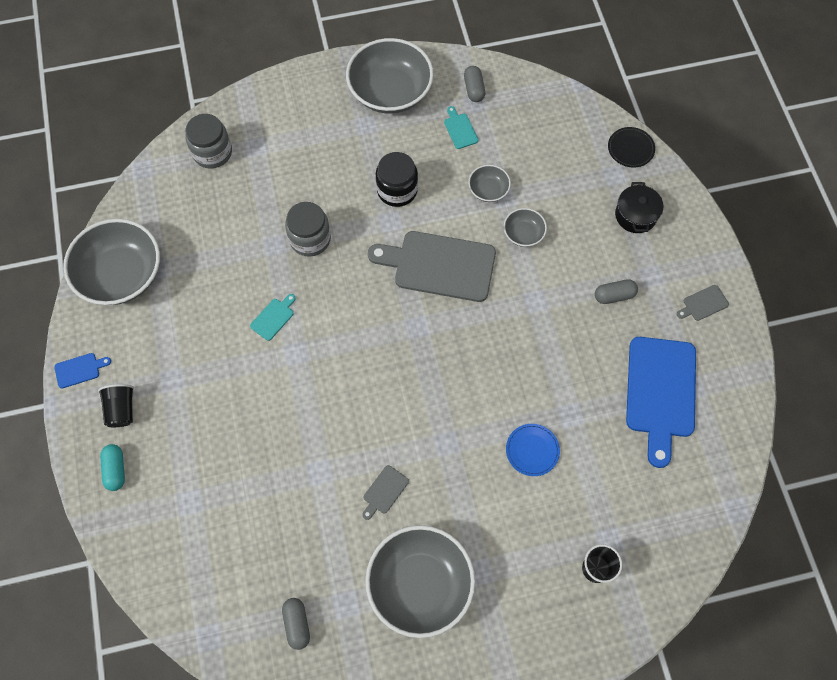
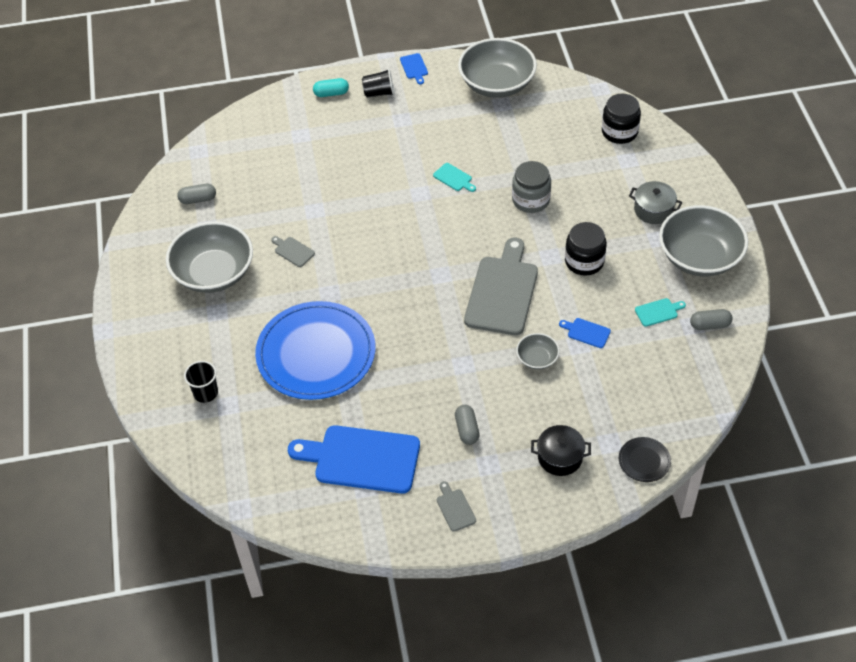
camera: 95 degrees right, 15 degrees down
(212, 152) = (619, 132): grey jar -> black jar
(327, 127) = (653, 210): none -> grey pot
(488, 190) = (587, 332): grey bowl -> blue cutting board
(532, 450) = (316, 353): blue plate -> blue plate, size x2.47

